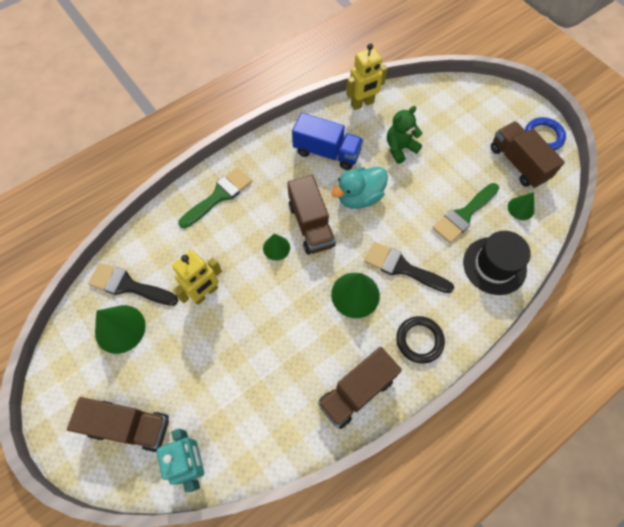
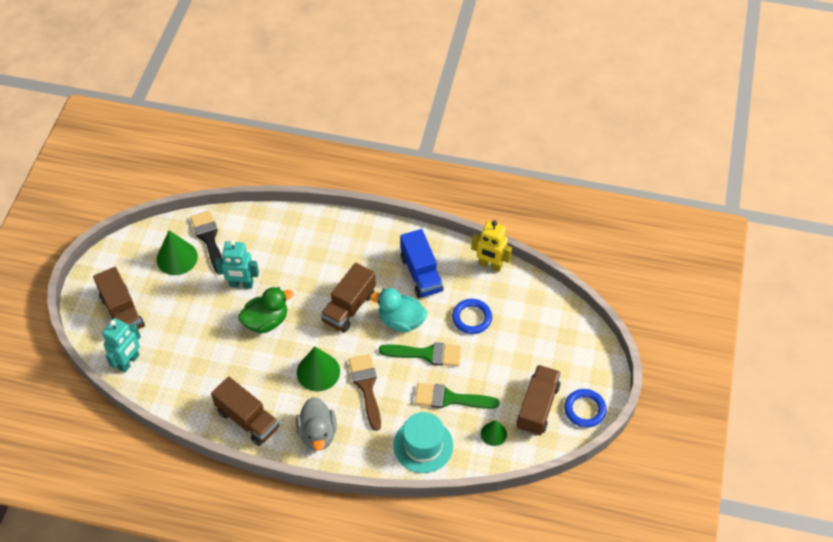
camera: 50 degrees right, 10 degrees down
(205, 293) = (241, 284): yellow robot -> turquoise robot
(219, 196) = (320, 236): green brush -> green brush (426, 354)
(264, 300) = (266, 321): none -> green duck
(276, 248) = (311, 299): green cone -> none
(356, 391) = (247, 420): brown truck -> brown truck turned 150 degrees counterclockwise
(400, 148) = (472, 318): green teddy bear -> blue ring
(402, 268) = (366, 387): black brush -> brown brush
(419, 340) = (317, 434): black ring -> grey duck
(494, 265) = (423, 445): black hat -> turquoise hat

